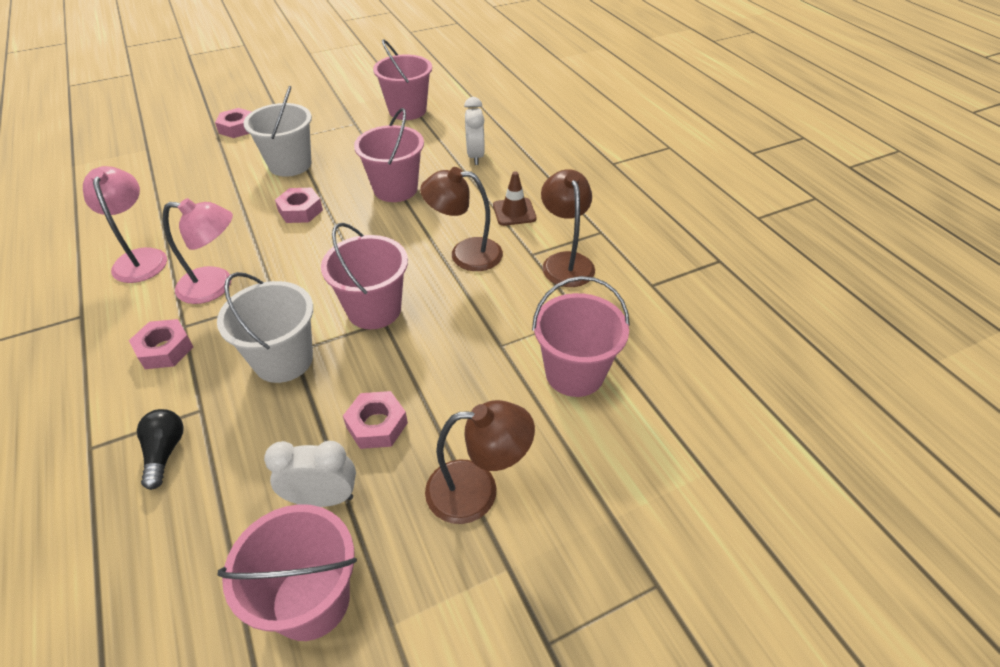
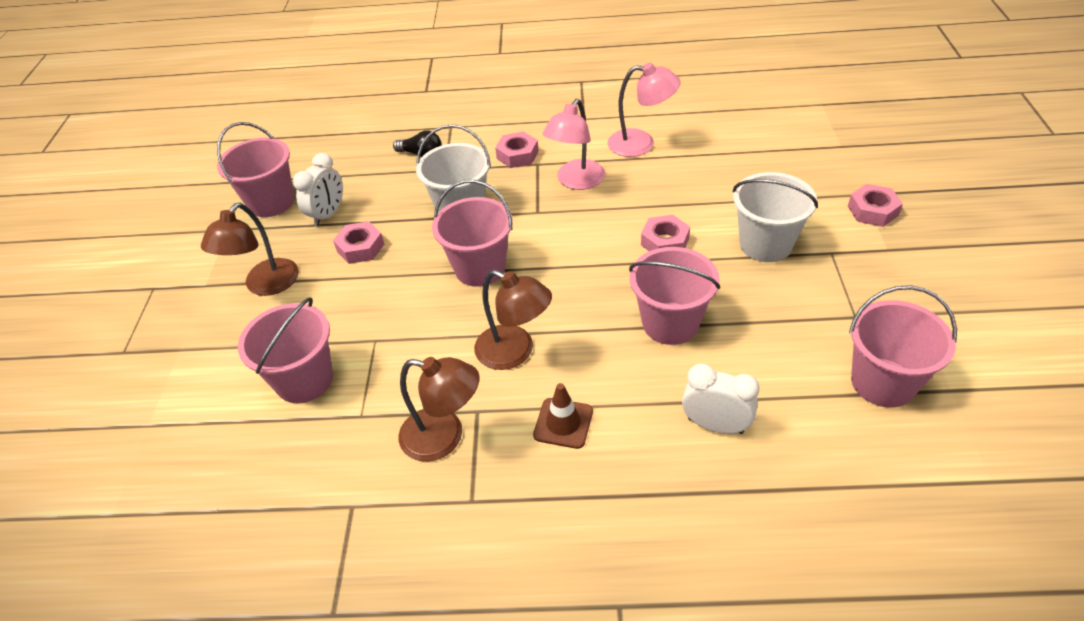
camera: 120 degrees right, 0 degrees up
(465, 254) = (515, 352): brown lamp -> brown lamp turned 90 degrees clockwise

